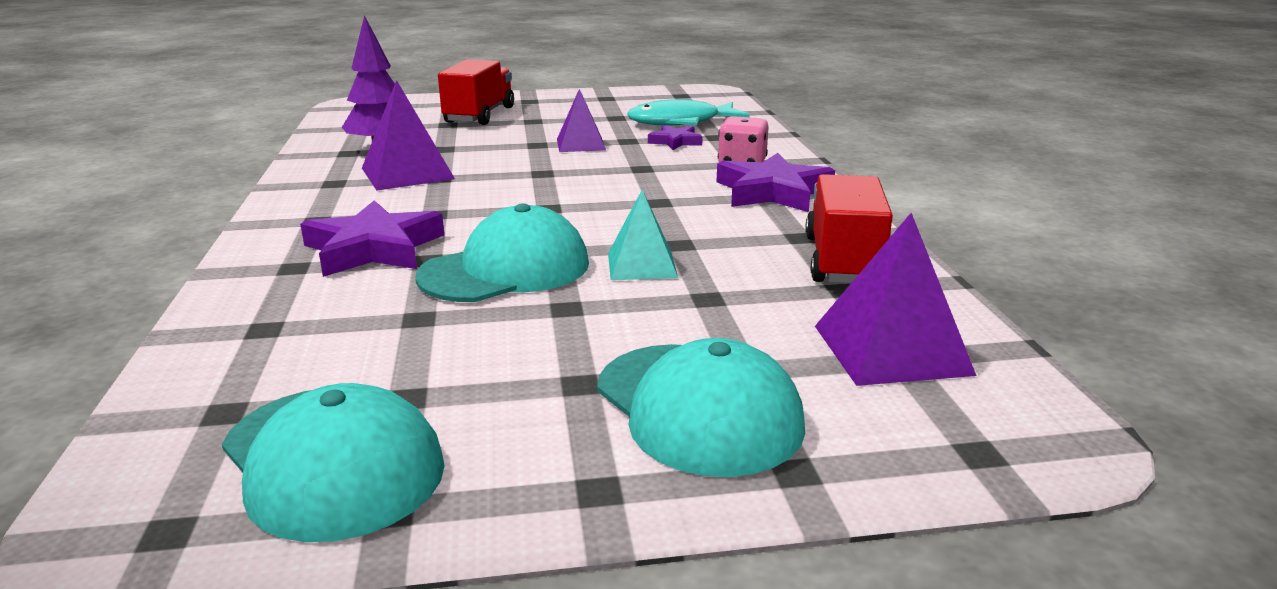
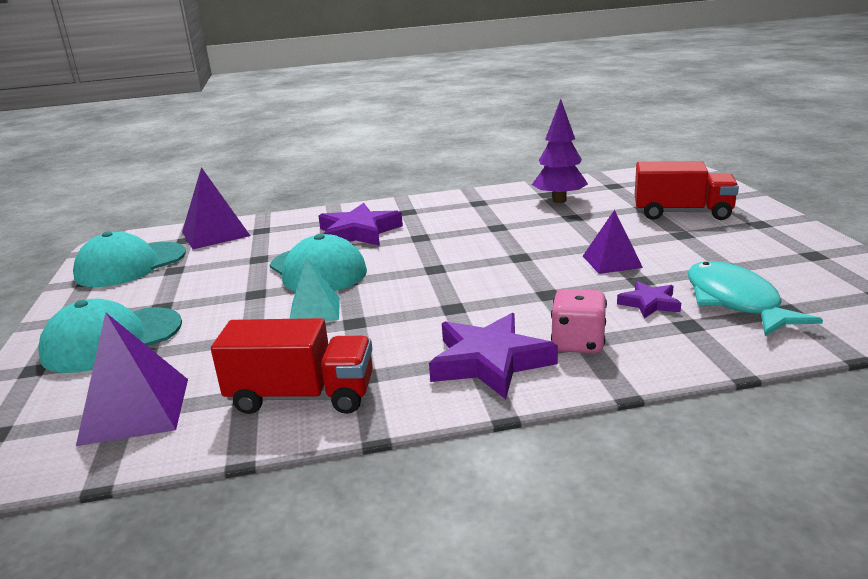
camera: 90 degrees right, 0 degrees up
(407, 173) = (503, 217): purple pyramid -> purple pyramid (215, 234)

